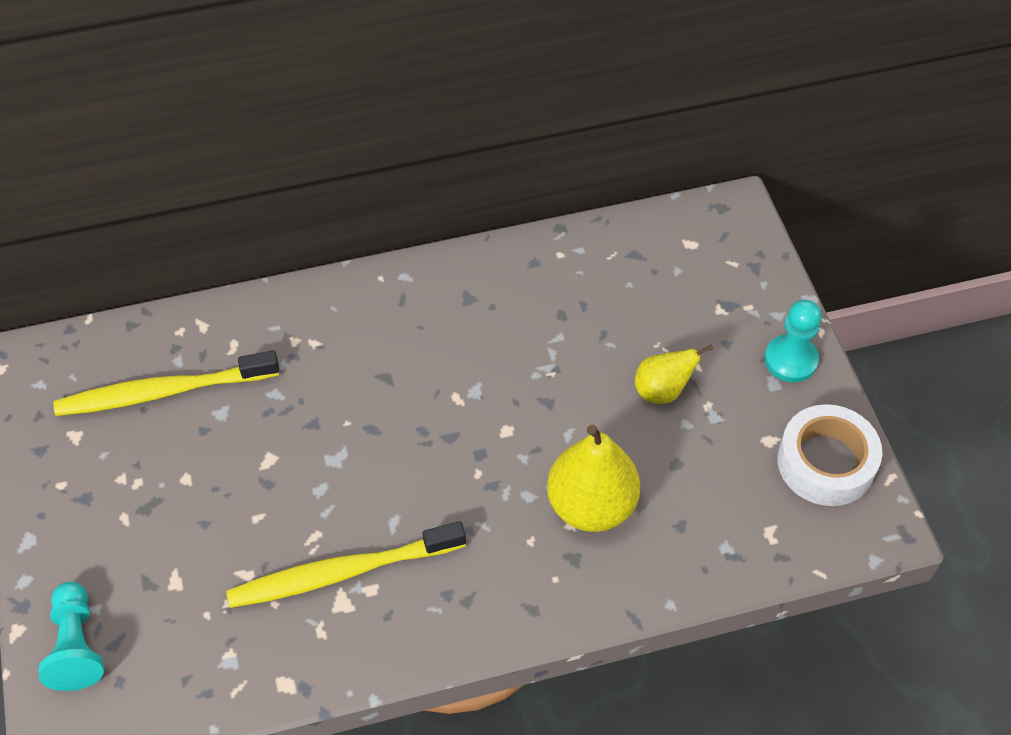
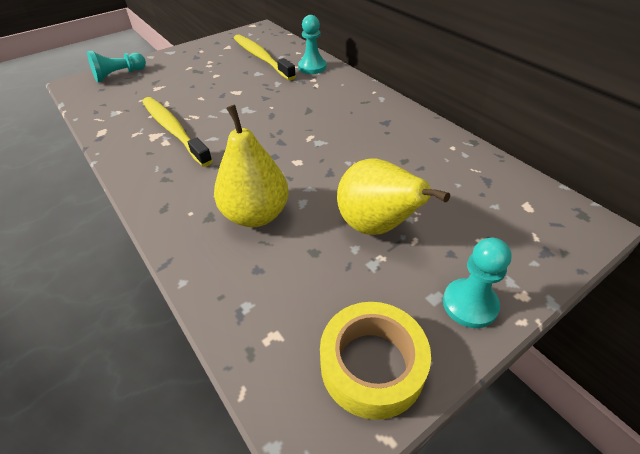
camera: 70 degrees right, 10 degrees down
(252, 328) = (312, 67): none -> turquoise pawn
(662, 391) = (377, 226): yellow pear -> yellow pear, size x1.74
(825, 463) = (372, 365): white tape -> yellow tape

